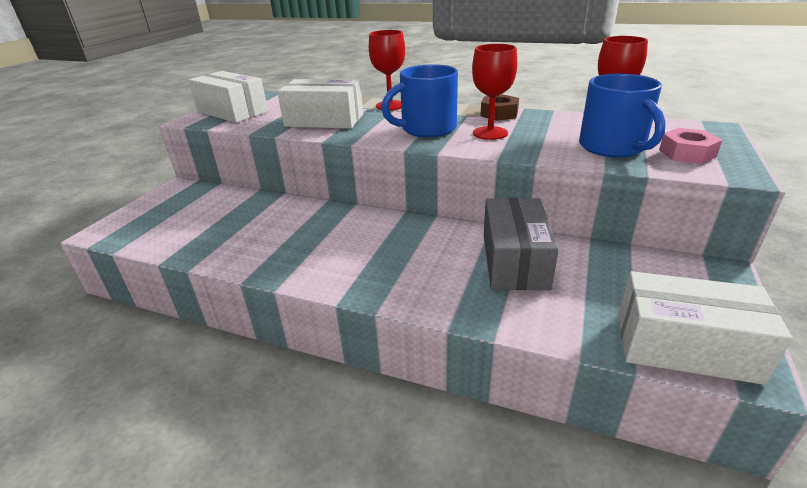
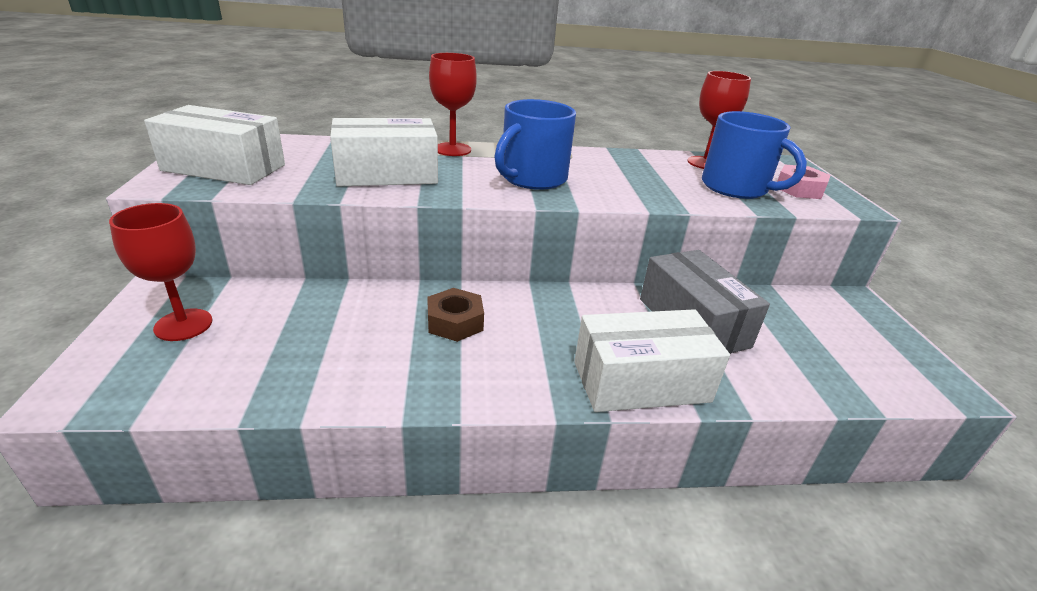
camera: 30 degrees left, 0 degrees up
(490, 133) = (606, 179): red goblet -> red goblet (183, 325)
(499, 114) = (589, 155): brown nut -> brown nut (455, 322)
(685, 346) = (895, 378): white box -> white box (641, 381)

